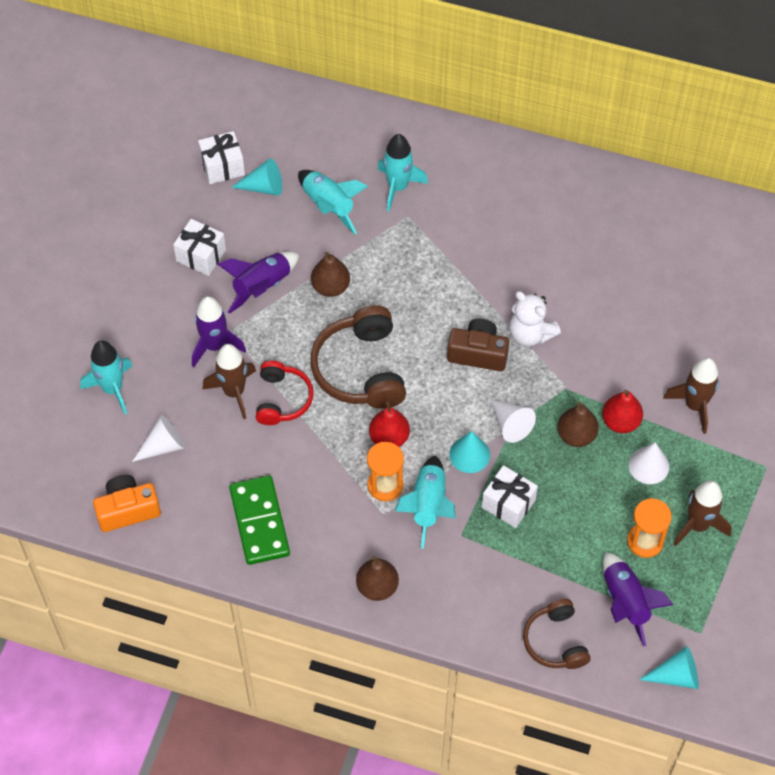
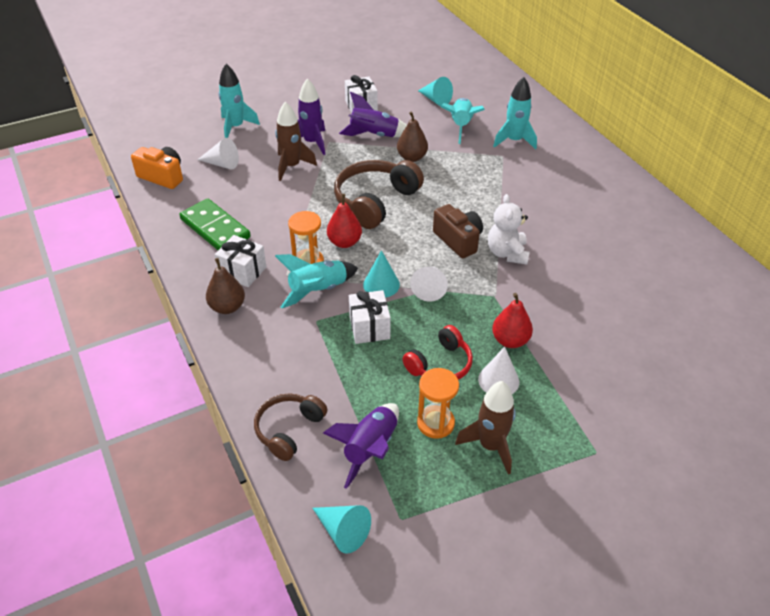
camera: 45 degrees right, 15 degrees down
(222, 166) = (425, 81): white gift -> white gift (242, 271)
(260, 522) = (215, 228): green domino -> green domino turned 75 degrees counterclockwise
(282, 399) = (312, 186): red headphones -> red headphones (440, 364)
(576, 435) = (467, 325): brown pear -> none
(695, 405) = (581, 371): brown rocket -> none

